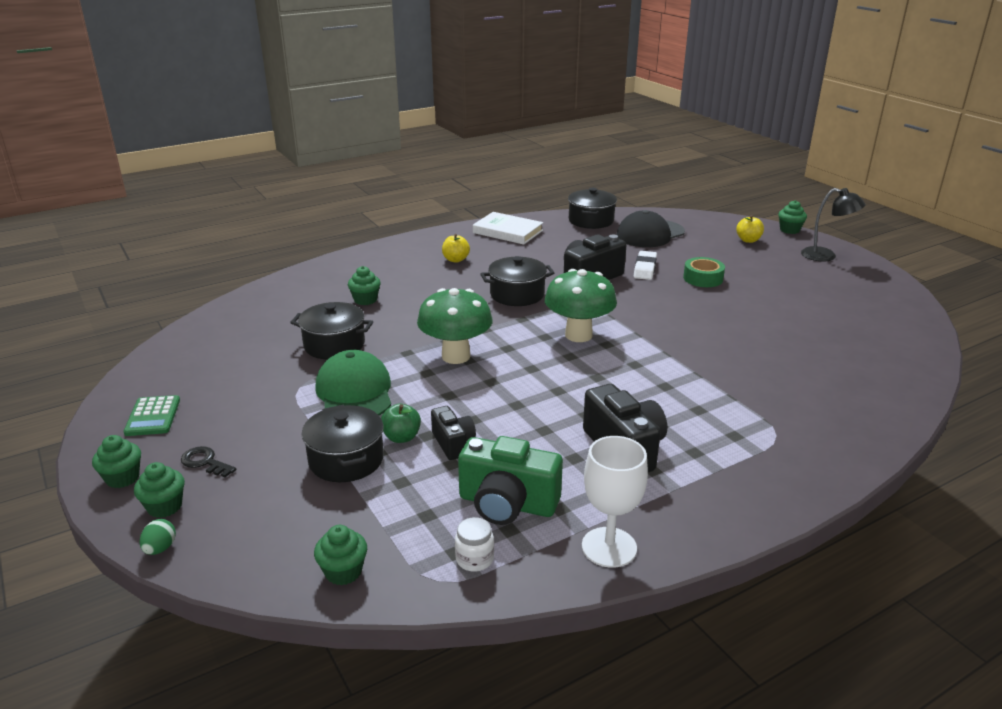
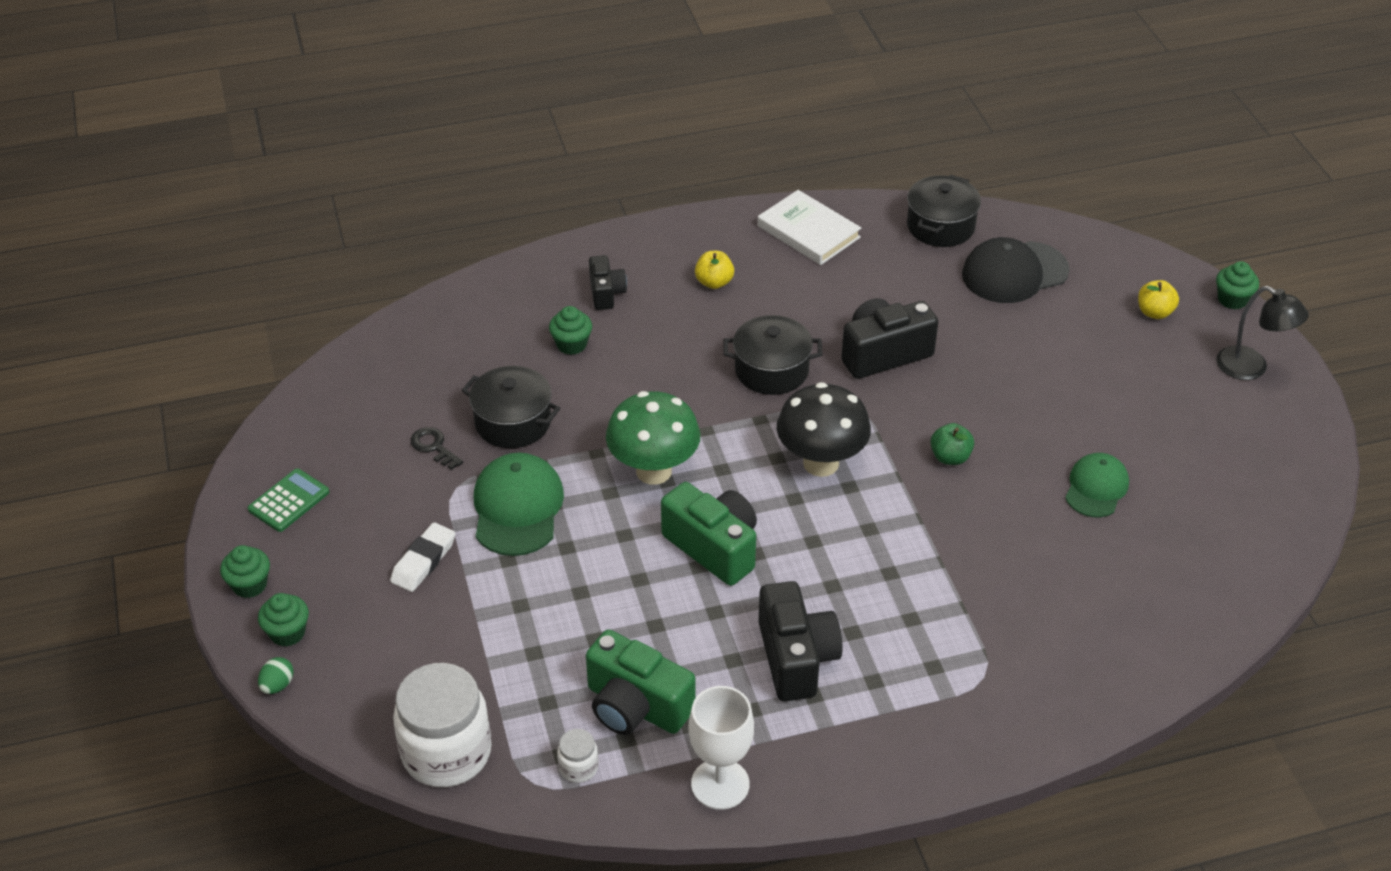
camera: 15 degrees right, 15 degrees up
(153, 416) = (289, 501): green calculator -> green calculator turned 150 degrees counterclockwise
(205, 462) = (335, 580): black key -> black key (434, 447)
(343, 572) = (446, 753): green cupcake -> white jar
(346, 460) = (483, 609): black pot -> none
(401, 437) = (551, 589): green apple -> green apple (950, 457)
(453, 443) = (606, 610): black camera -> black camera (606, 293)
(523, 392) = (714, 547): none -> green camera
(578, 335) = (821, 463): green mushroom -> black mushroom
(645, 269) = (969, 349): white eraser -> white eraser (423, 561)
(703, 278) = (1042, 384): green tape -> none
(776, 321) = (1096, 488): none -> green cap

